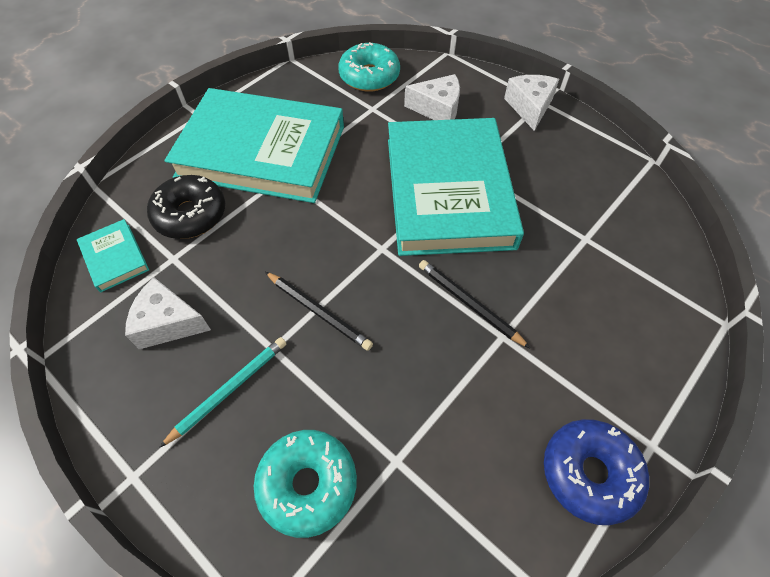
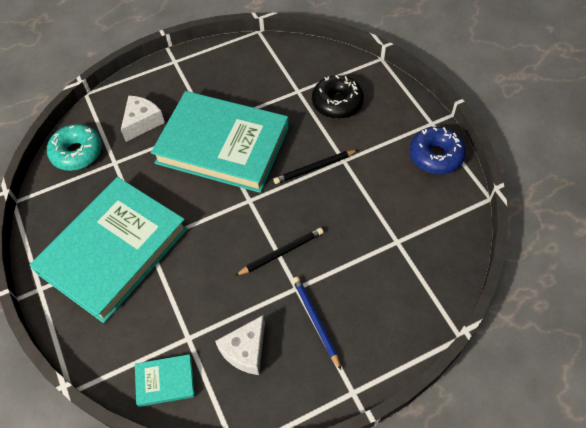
camera: 65 degrees left, 0 degrees up
(190, 214) = (151, 317): black donut -> black donut (337, 103)
(229, 390) = (316, 321): turquoise pencil -> blue pencil
(307, 484) = (394, 291): turquoise donut -> none
(529, 107) = (175, 70): white cheese -> none

